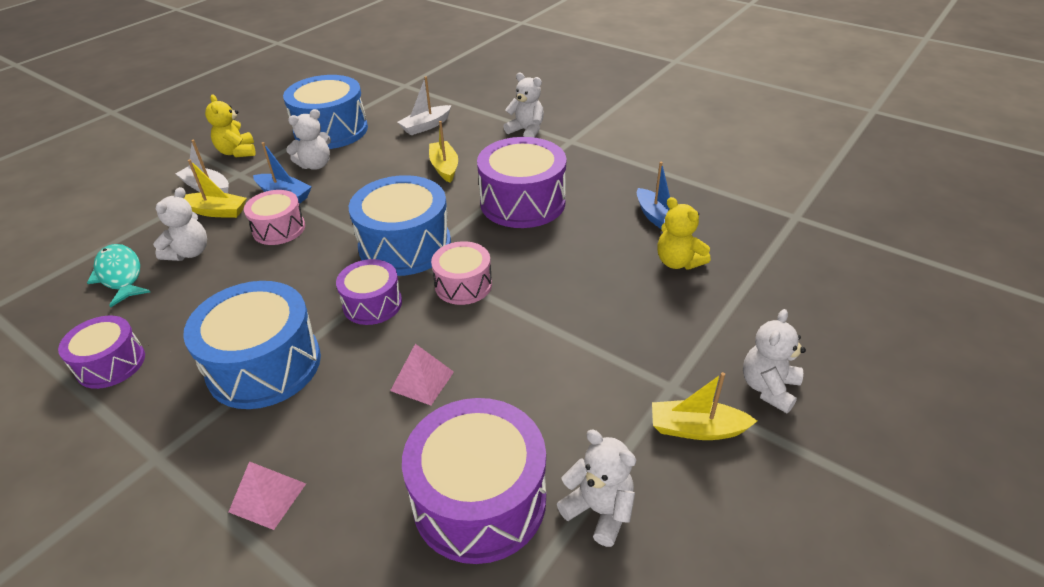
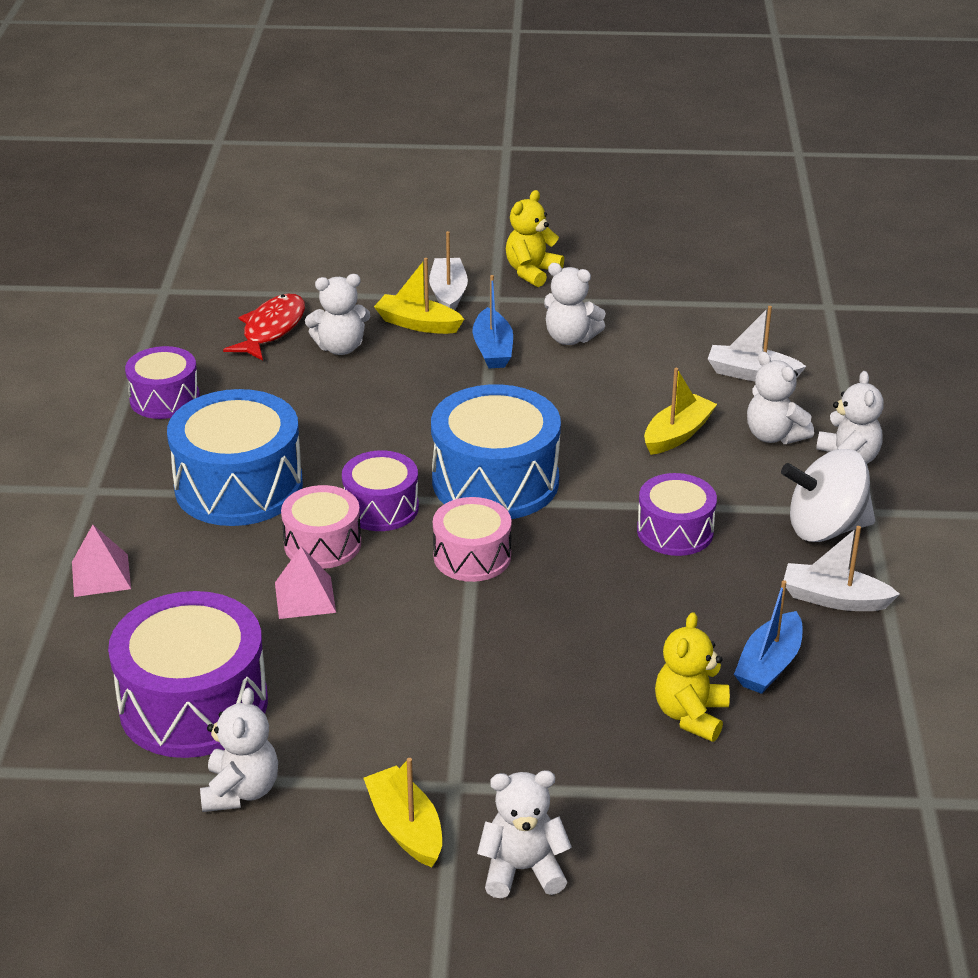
camera: 55 degrees right, 5 degrees down
(120, 275) = (271, 329): turquoise fish -> red fish
(216, 211) = (418, 324): yellow boat -> yellow boat turned 135 degrees clockwise
(279, 229) = (433, 380): pink drum -> pink drum (322, 544)
(331, 130) = (652, 309): blue drum -> none
(482, 141) = (774, 436): none -> white teddy bear
(522, 202) = (675, 531): purple drum -> purple drum, size x0.58
(570, 157) = (825, 528): none -> white spinning top
(626, 178) = (834, 599): none -> white boat

